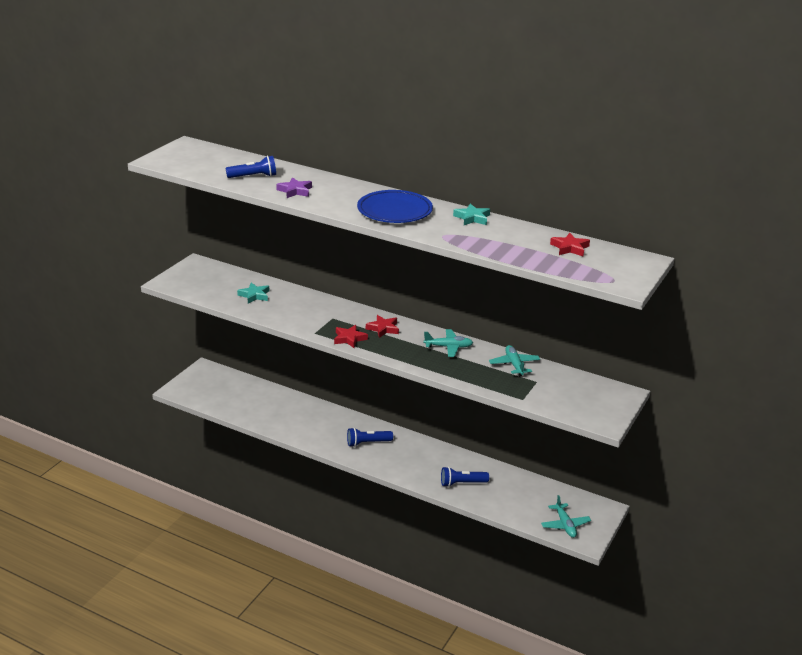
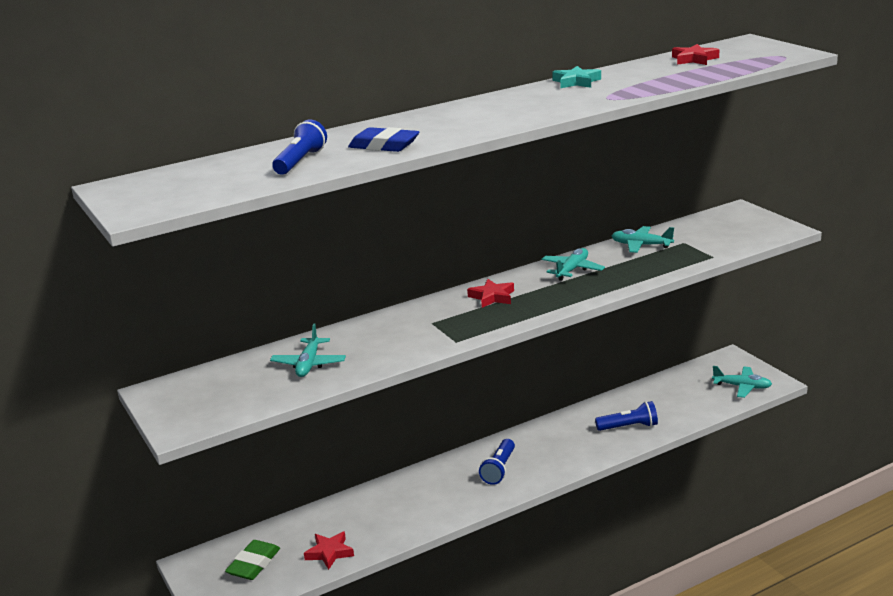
camera: 55 degrees left, 5 degrees down
(217, 388) = (253, 564): none -> green eraser
(254, 295) = (309, 364): turquoise star -> turquoise plane
(295, 191) = (384, 146): purple star -> blue eraser
(349, 339) = (494, 322): red star -> red star (329, 553)
(394, 211) = (514, 109): blue plate -> none
(462, 483) = (629, 427): blue flashlight -> blue flashlight turned 120 degrees counterclockwise

